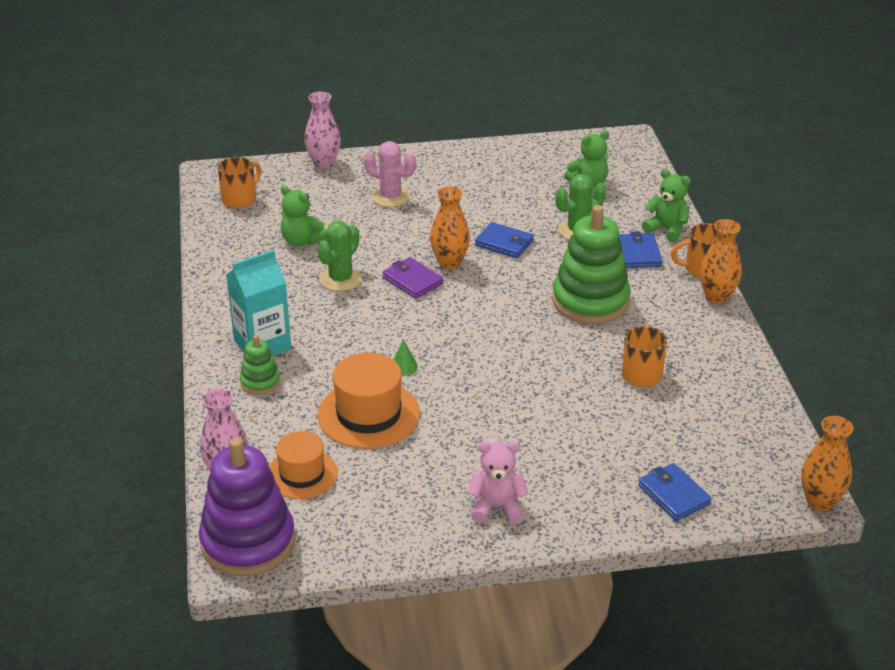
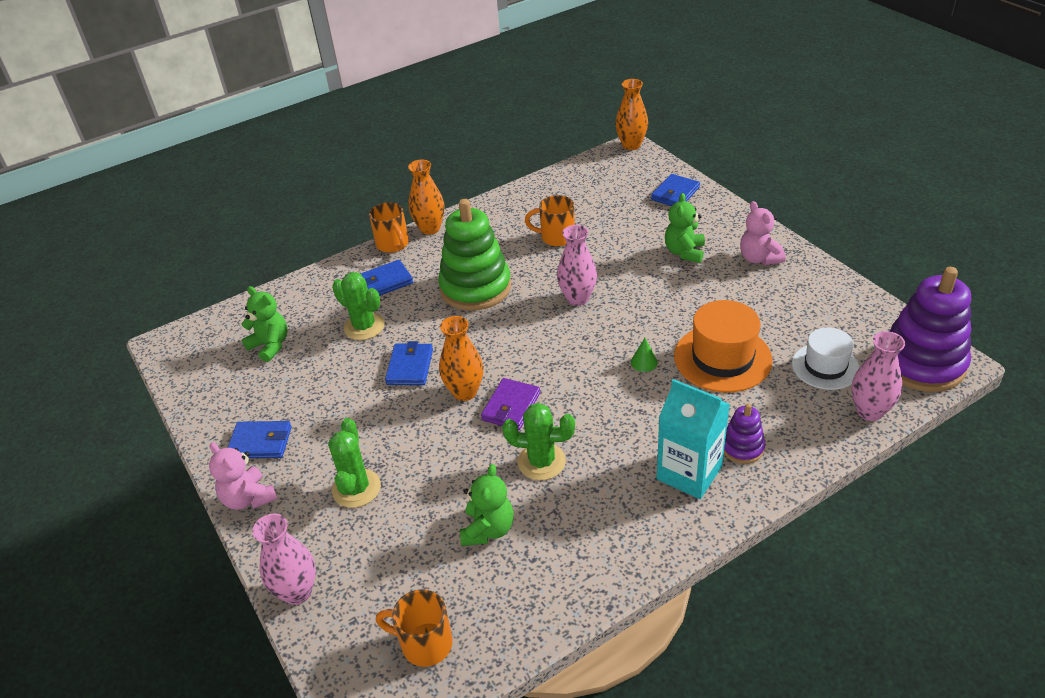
camera: 110 degrees left, 5 degrees up
(260, 382) = (742, 447): green stacking toy -> purple stacking toy
(302, 474) = (825, 366): orange hat -> white hat
(390, 197) = (356, 488): pink cactus -> green cactus
(421, 156) = (249, 498): none -> pink teddy bear
(473, 166) = (260, 442): none -> blue wallet
(526, 357) = (577, 298): none -> pink vase
(667, 229) = (338, 277): green teddy bear -> green teddy bear (684, 252)

